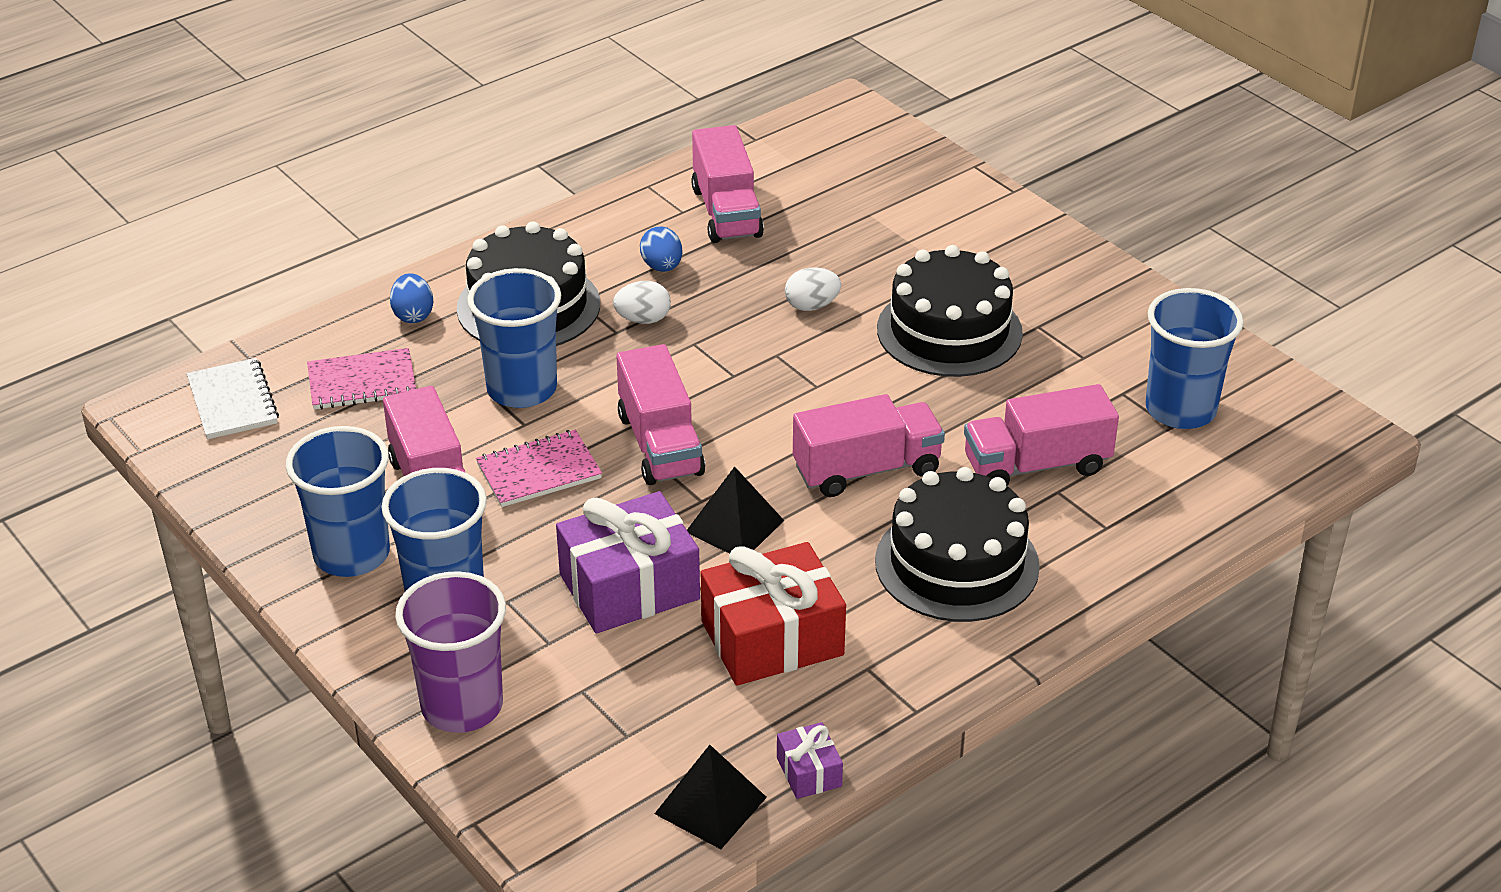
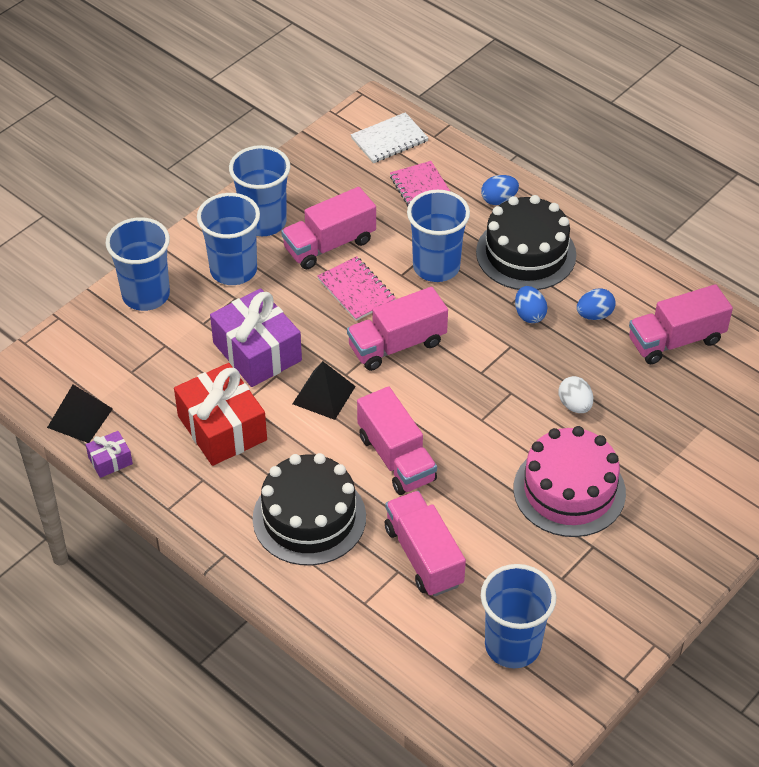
camera: 80 degrees right, 10 degrees up
(462, 706) = (146, 295): purple cup -> blue cup
(643, 319) = (529, 315): white egg -> blue egg
(949, 331) = (569, 490): black cake -> pink cake

